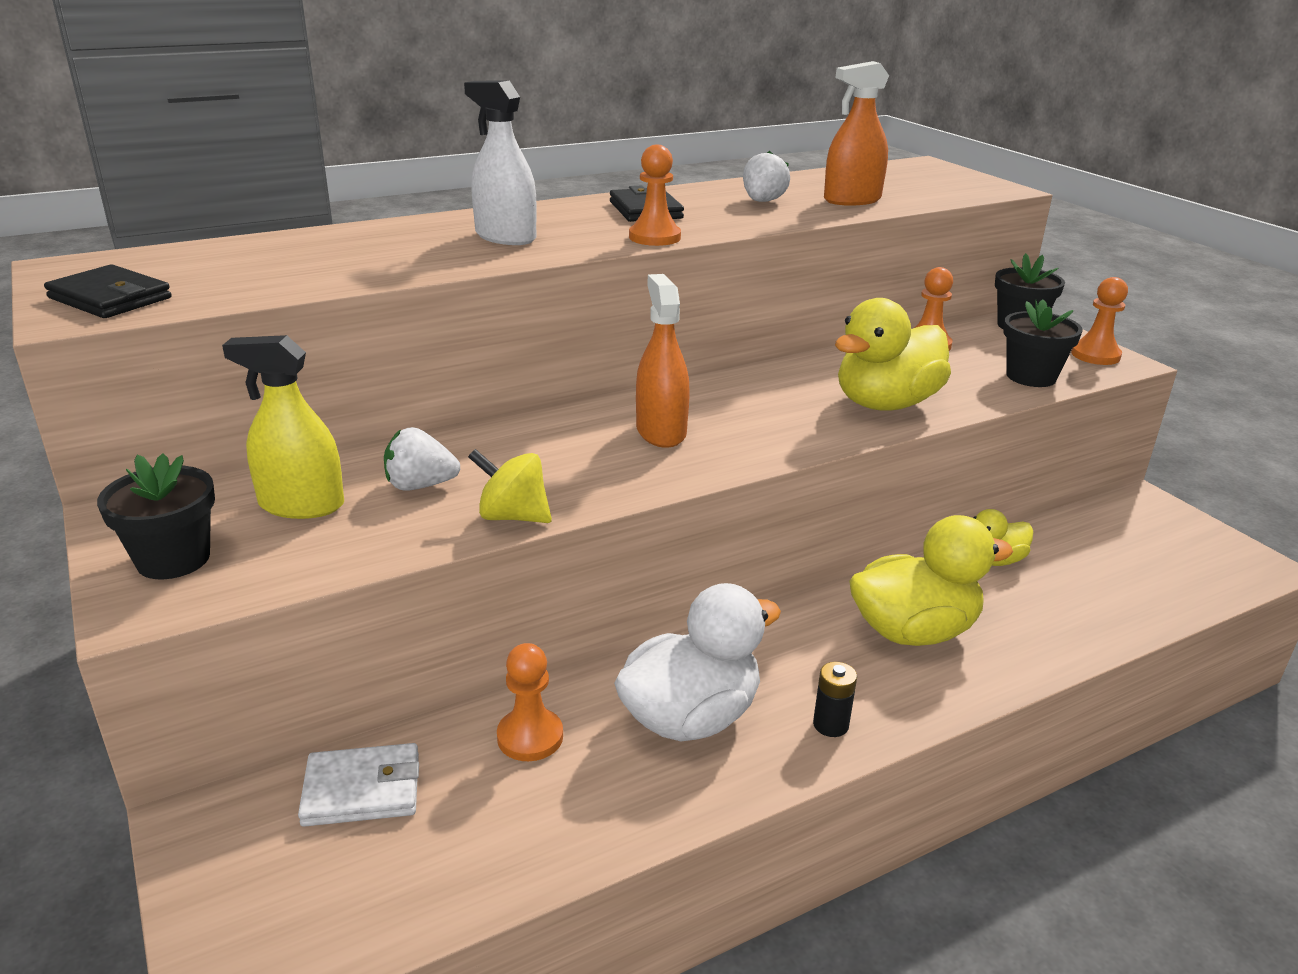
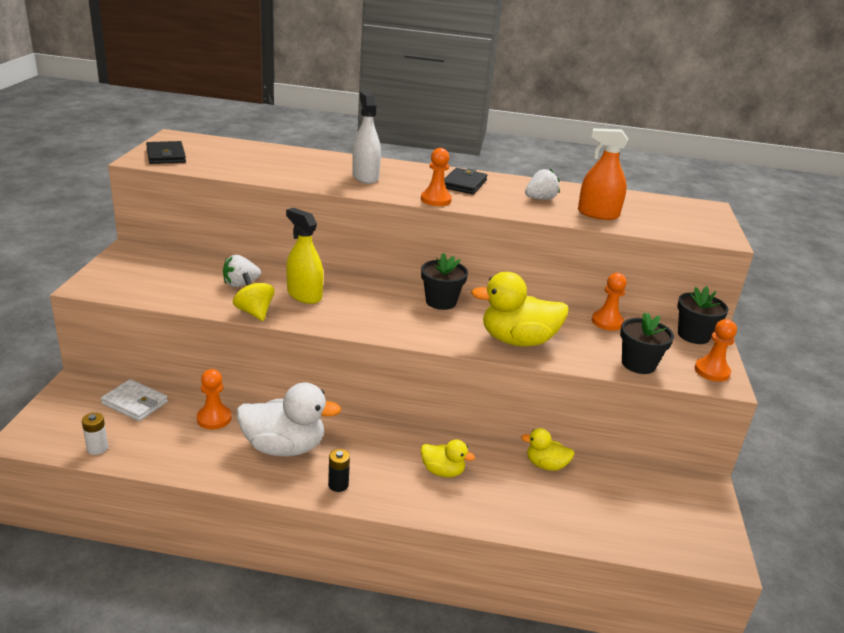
camera: 35 degrees right, 0 degrees up
(173, 559) = (120, 274): black flower pot -> black flower pot (441, 302)
(301, 505) = (188, 273): yellow spray bottle -> yellow spray bottle (304, 295)
(403, 906) = (97, 448): none -> white battery
(420, 485) = (240, 284): white strawberry -> white strawberry turned 60 degrees counterclockwise
(661, 432) = (377, 305): orange spray bottle -> none
(913, 631) = (442, 471): yellow duck -> yellow duck, size x0.54

